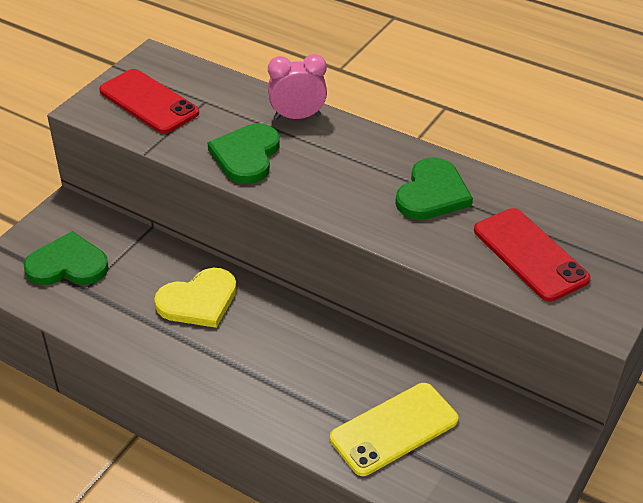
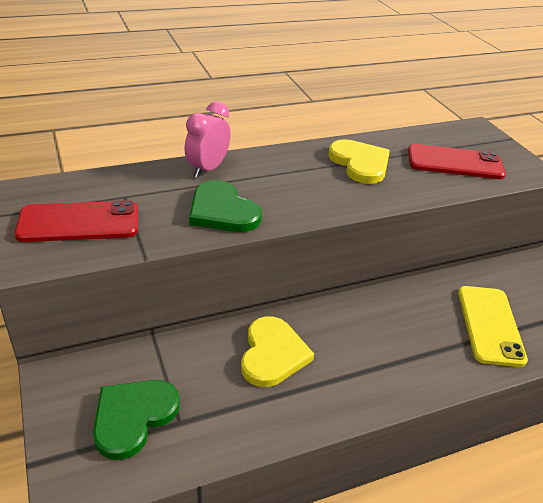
camera: 55 degrees left, 5 degrees down
(432, 193) = (360, 163): green heart -> yellow heart

